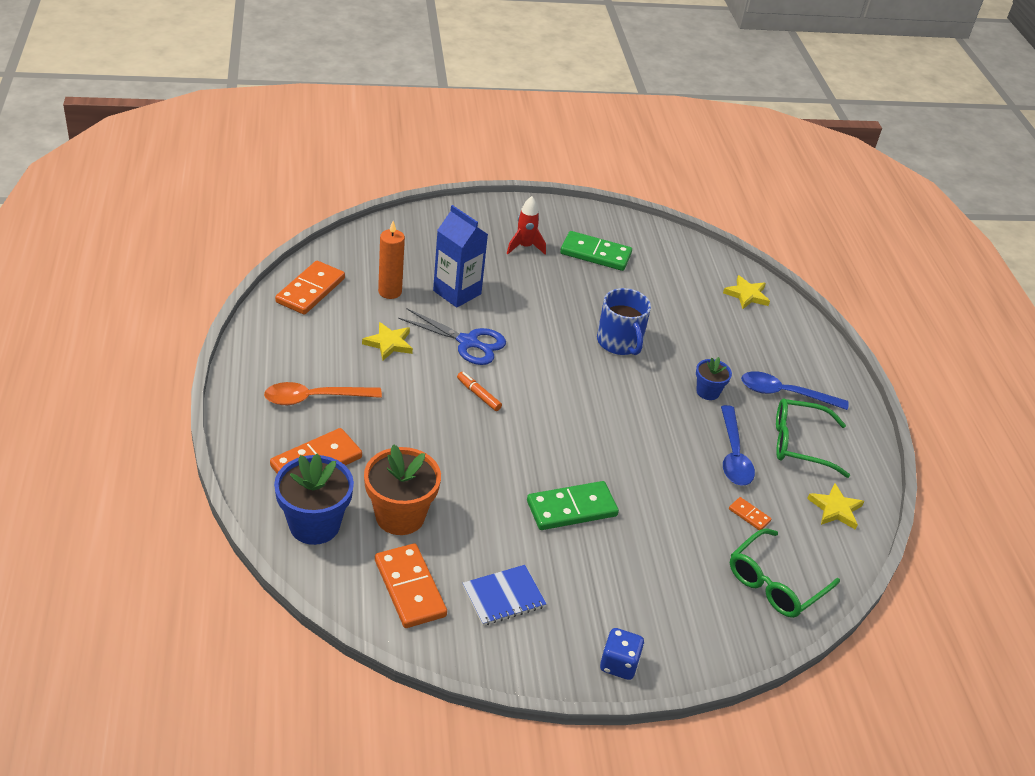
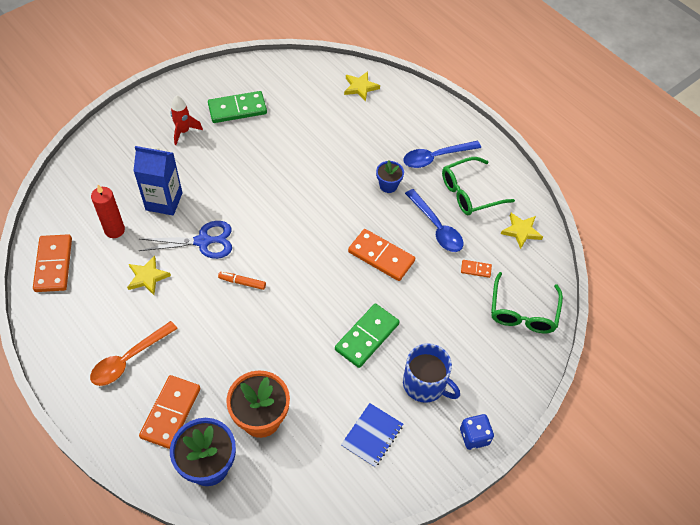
camera: 30 degrees left, 15 degrees up
(390, 292) = (114, 230): orange candle -> red candle
(410, 588) = (309, 471): orange domino -> orange domino (381, 256)
(619, 342) = (305, 178): blue mug -> blue mug (425, 384)

